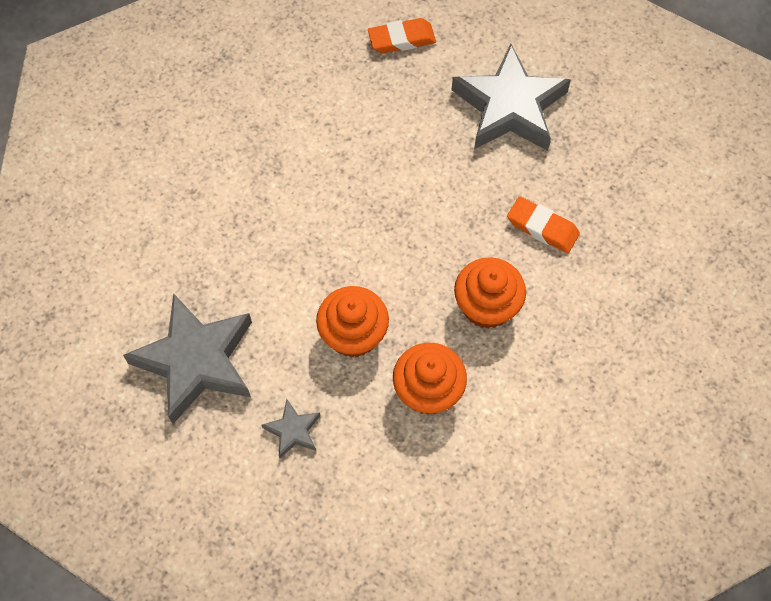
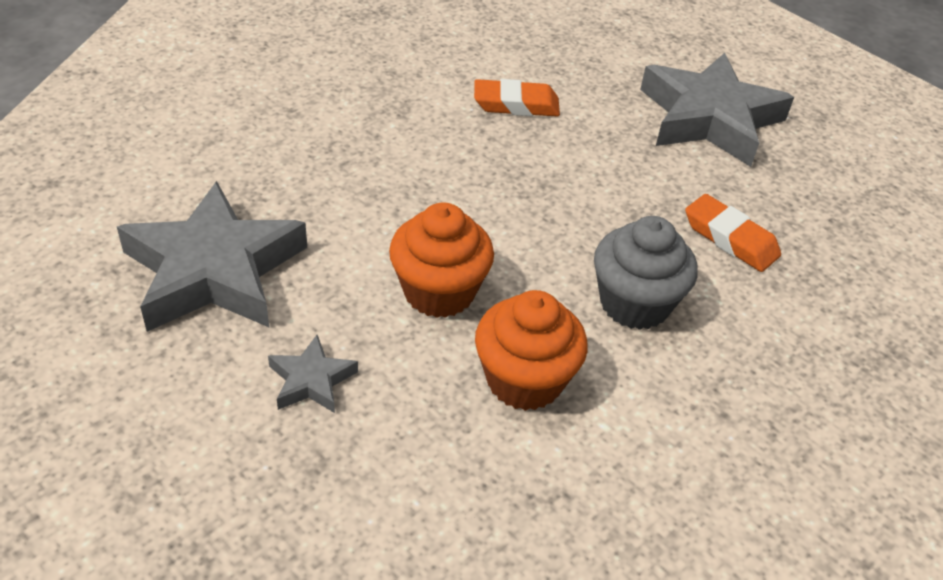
camera: 10 degrees right, 20 degrees down
(401, 39) = (592, 38): orange eraser -> orange eraser (516, 105)
(486, 306) = (634, 303): orange cupcake -> grey cupcake

